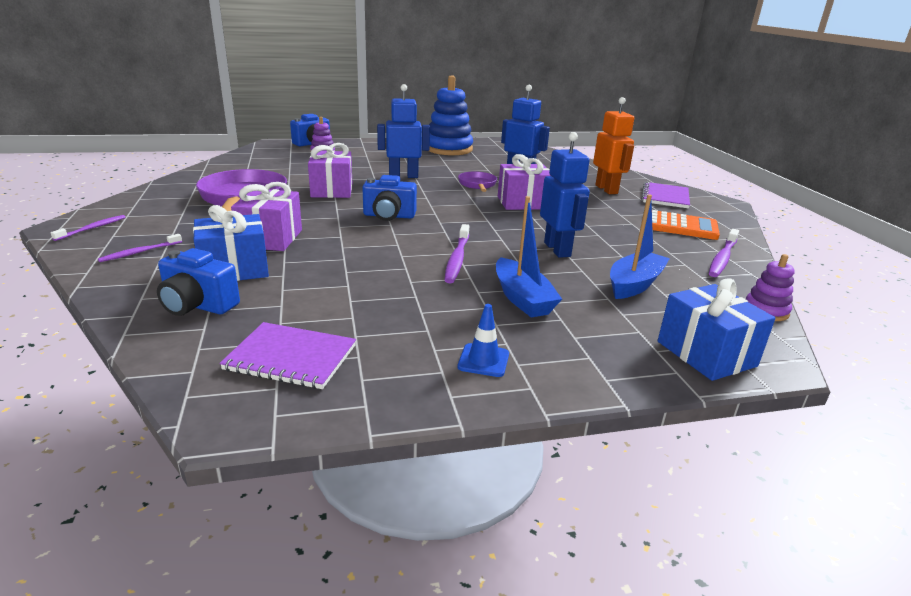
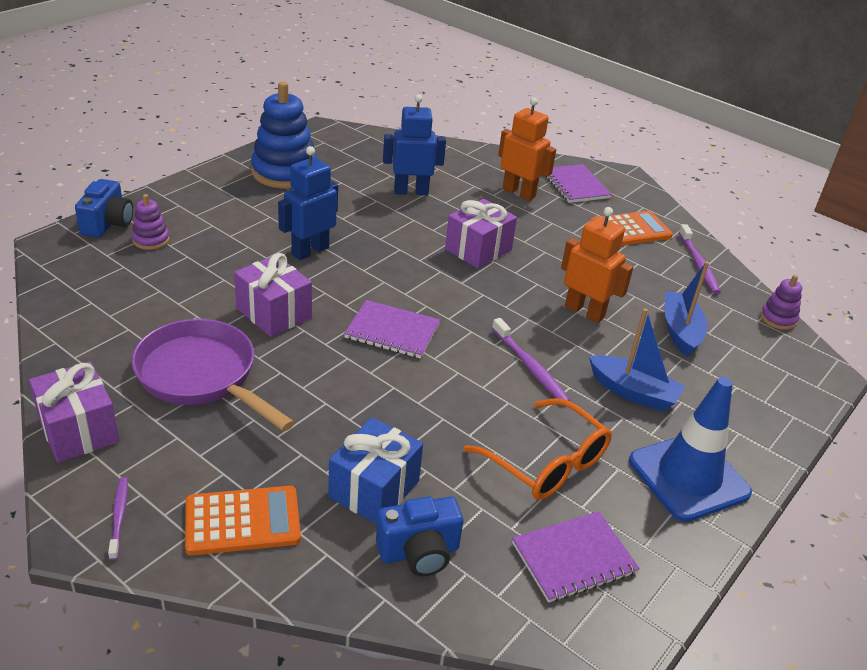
camera: 40 degrees left, 10 degrees up
(139, 252) = (242, 521): purple toothbrush -> orange calculator
(270, 238) = (336, 426): purple gift -> purple gift (78, 430)
(374, 304) = (547, 463): none -> orange glasses
(389, 216) = (392, 331): blue camera -> purple notebook
(477, 185) = (402, 235): purple pan -> none
(483, 360) = (688, 477): blue traffic cone -> blue traffic cone, size x2.28
(557, 249) = (584, 311): blue robot -> orange robot
(706, 354) = (791, 387): blue gift -> none

